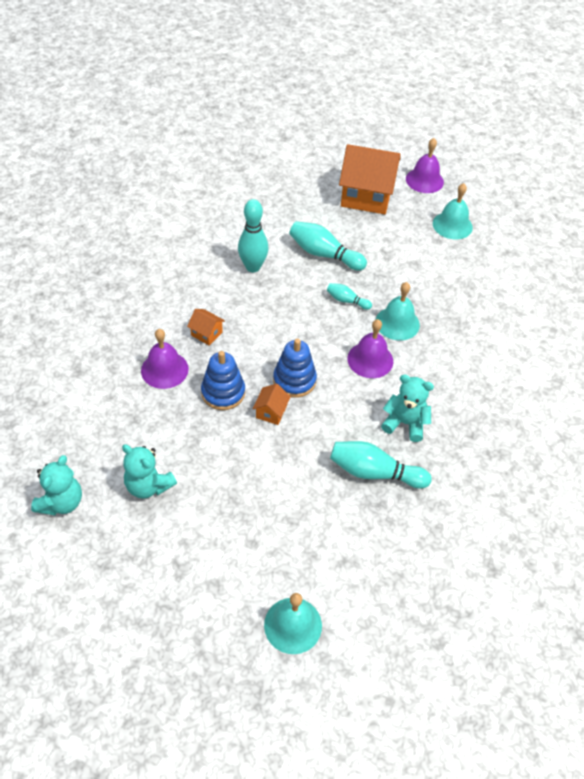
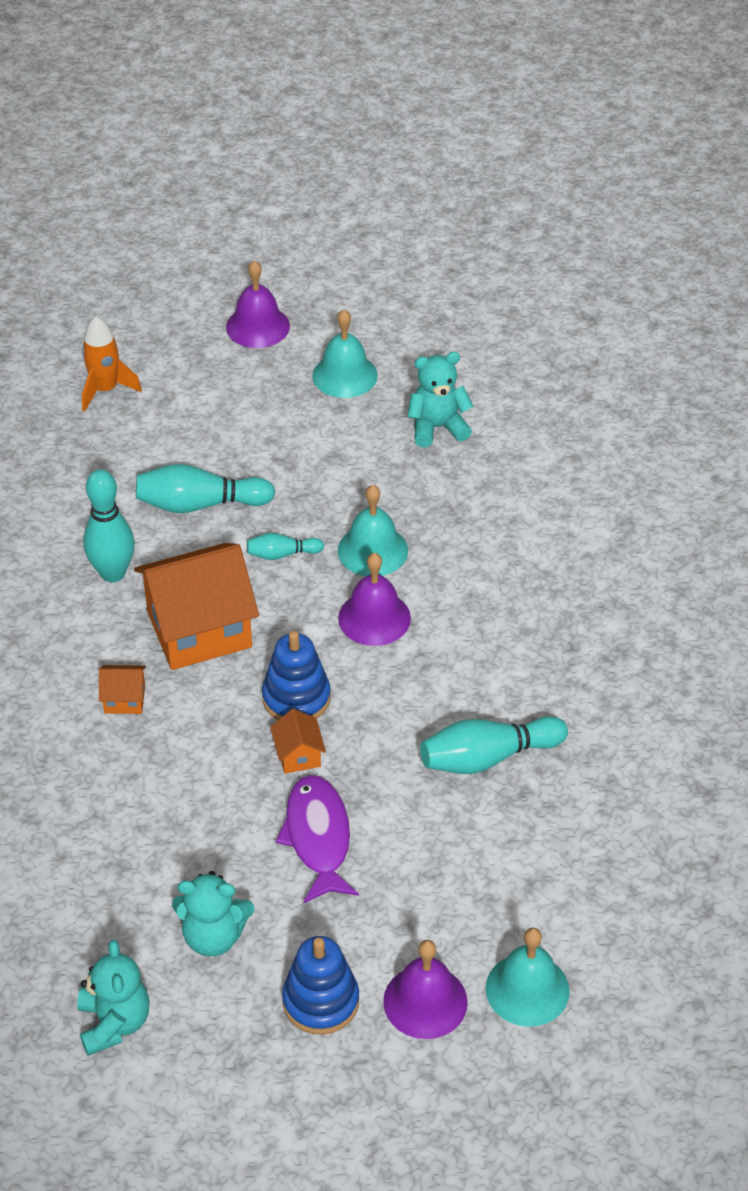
camera: 30 degrees left, 5 degrees down
(164, 369) = (106, 779): purple bell -> purple bell (425, 1001)
(223, 392) = (213, 765): blue stacking toy -> blue stacking toy (320, 1001)
(246, 463) = (318, 837): none -> purple fish
(322, 176) = (105, 390): none -> orange rocket
(366, 196) = (193, 390): orange house -> orange house (199, 630)
(405, 423) = (479, 676): turquoise teddy bear -> turquoise teddy bear (437, 427)

